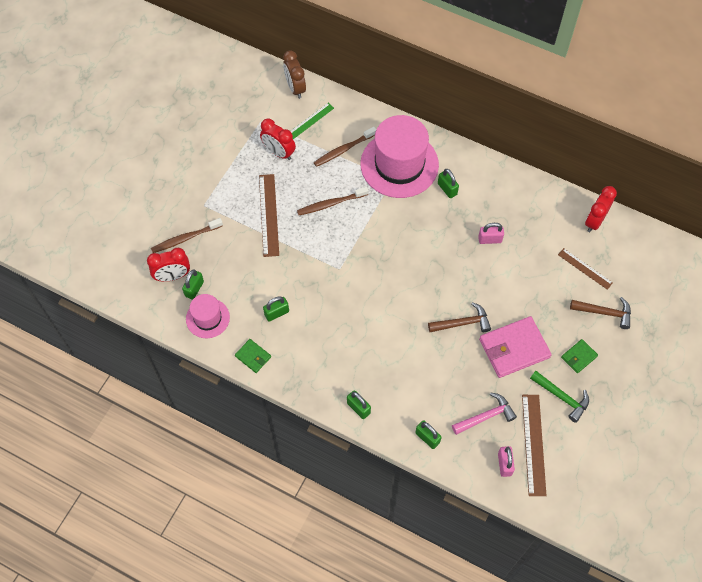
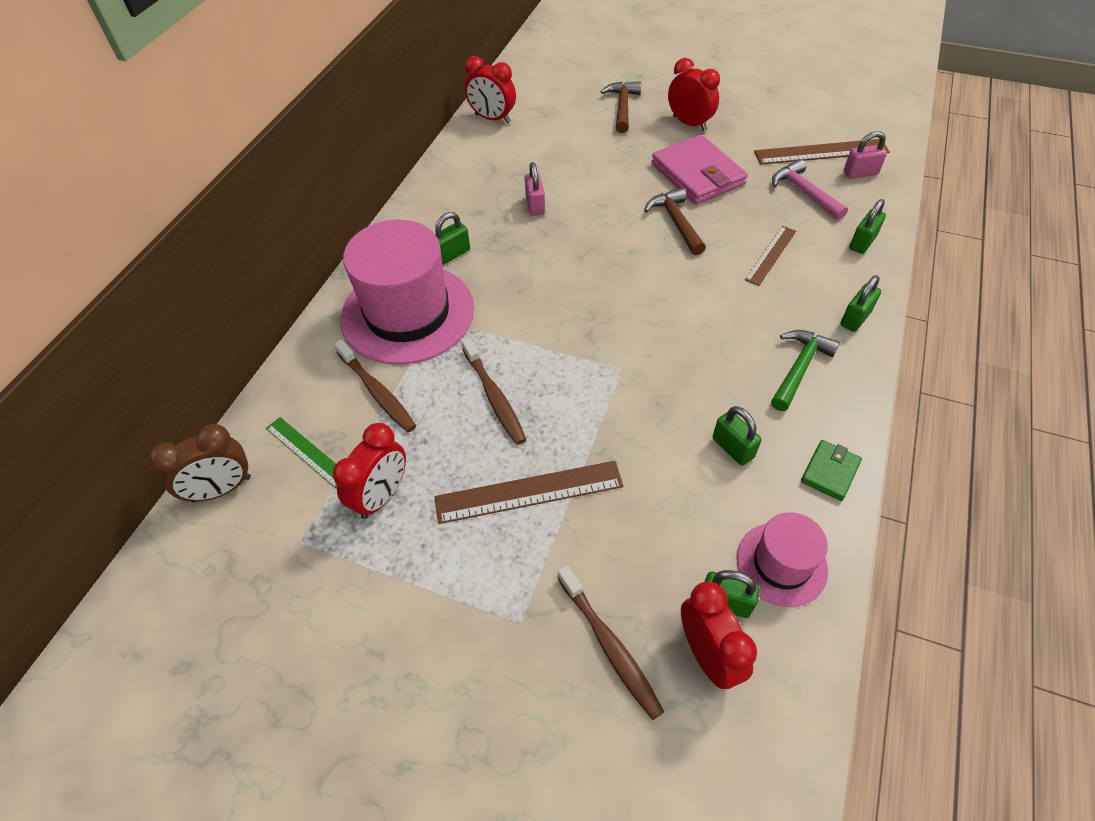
camera: 95 degrees left, 10 degrees down
(562, 397) = (748, 134): green hammer -> green hammer (799, 368)
(579, 357) = (689, 123): green wallet -> red clock
(585, 268) = (564, 123): brown ruler -> brown ruler (770, 255)

